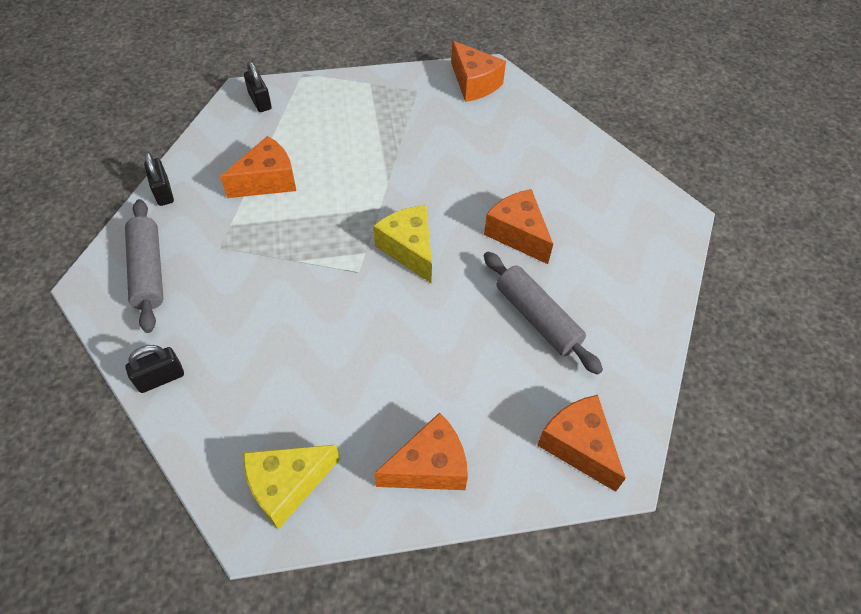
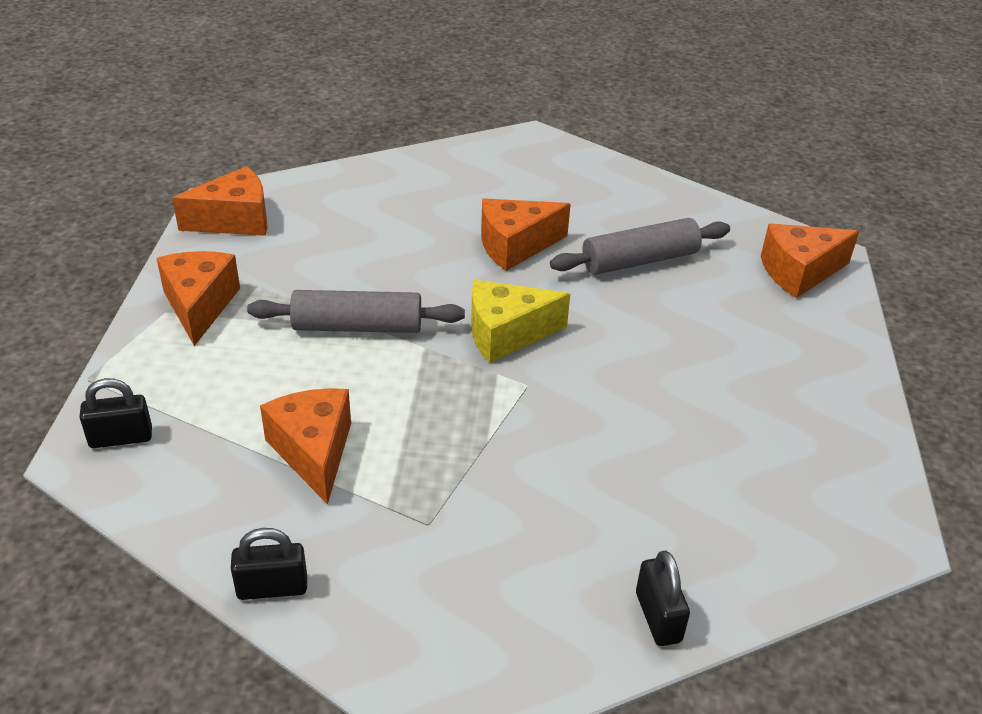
camera: 75 degrees left, 15 degrees down
(148, 271) = (445, 620): grey rolling pin -> grey rolling pin (357, 326)
(287, 485) = (835, 499): yellow cheese -> none
(429, 466) = (816, 377): orange cheese -> orange cheese (200, 306)

